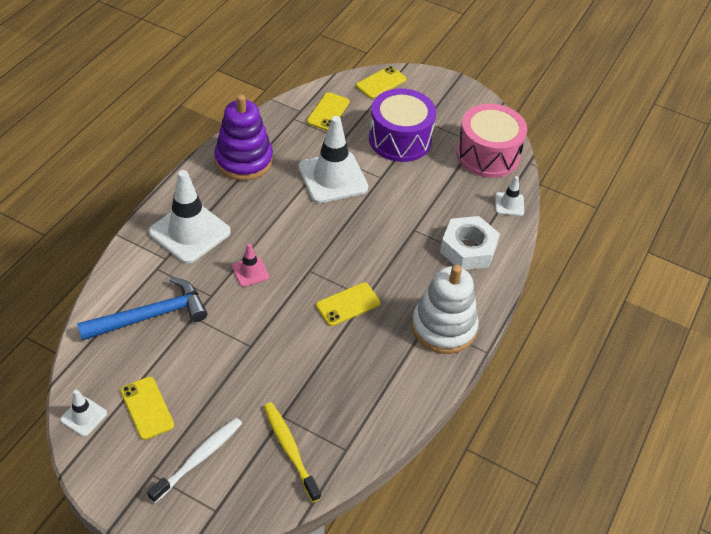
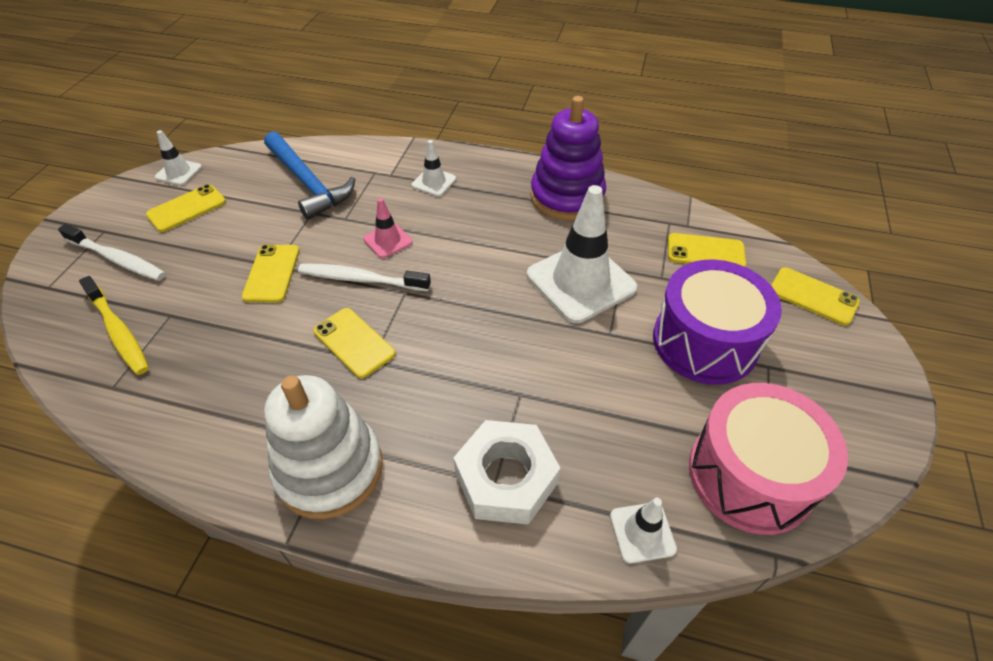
camera: 80 degrees right, 0 degrees up
(189, 232) = (434, 182): white traffic cone -> white traffic cone, size x0.48
(259, 347) = (272, 273): none -> yellow phone
(287, 293) = (361, 279): none -> white toothbrush
(290, 450) = (118, 331): yellow toothbrush -> yellow toothbrush turned 90 degrees clockwise

